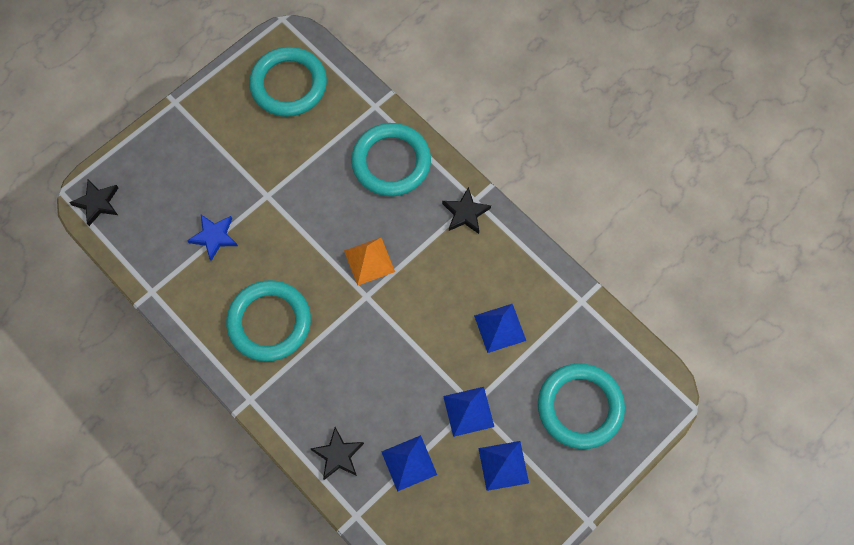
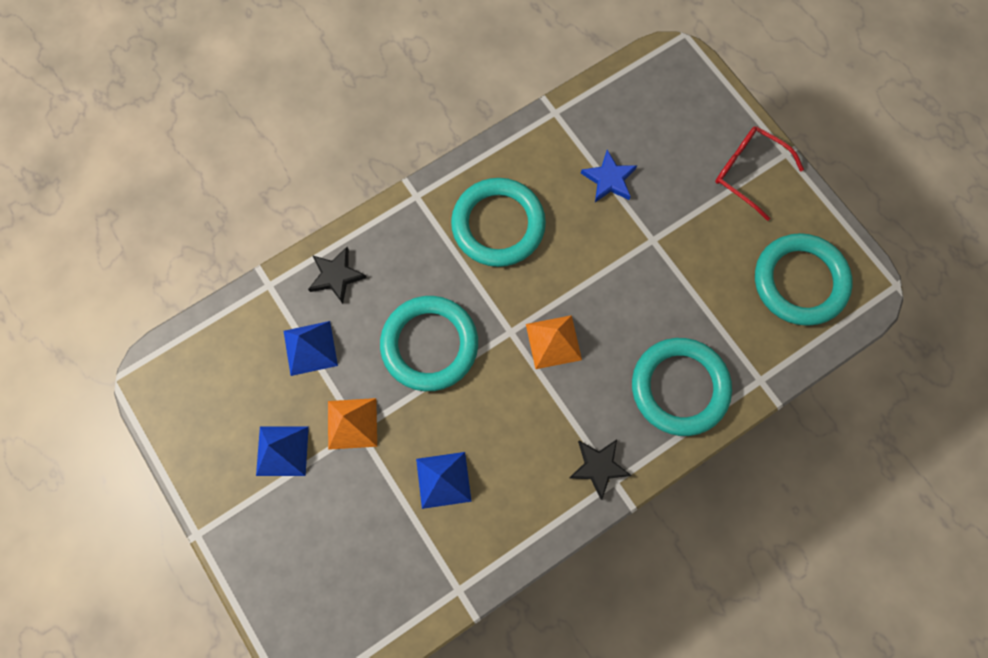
camera: 100 degrees right, 5 degrees up
(97, 203) = (666, 68): black star -> none
(195, 129) = (748, 172): none -> red glasses
(468, 411) = (352, 423): blue pyramid -> orange pyramid
(580, 407) = (327, 556): turquoise ring -> turquoise ring (429, 345)

